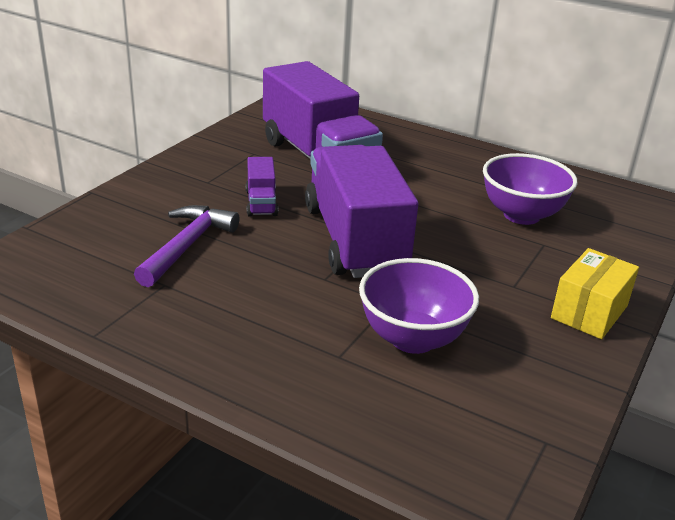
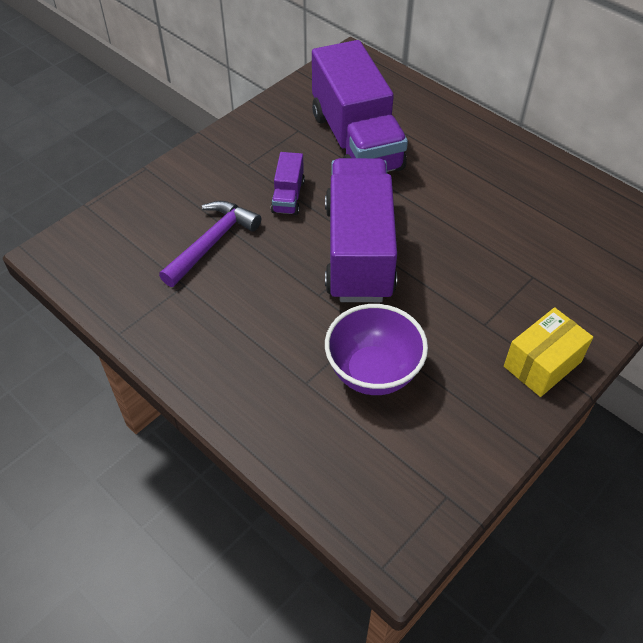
camera: 15 degrees right, 20 degrees up
(521, 215) = (526, 237): purple bowl -> none

